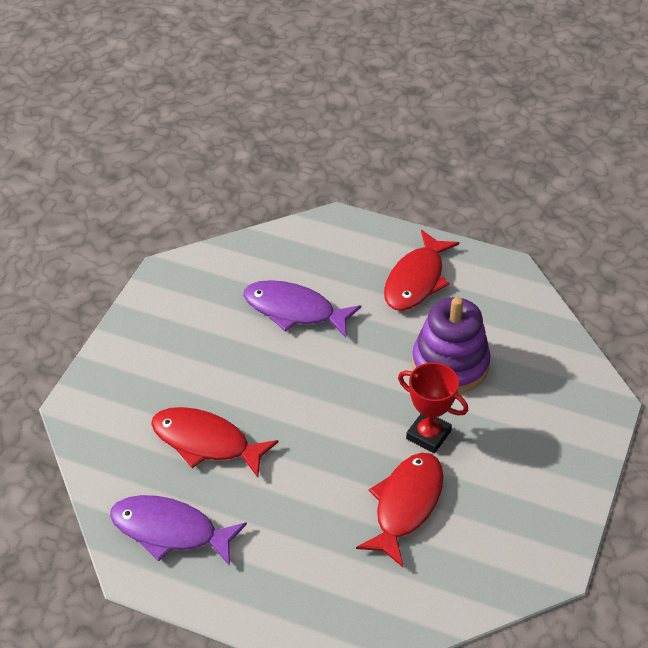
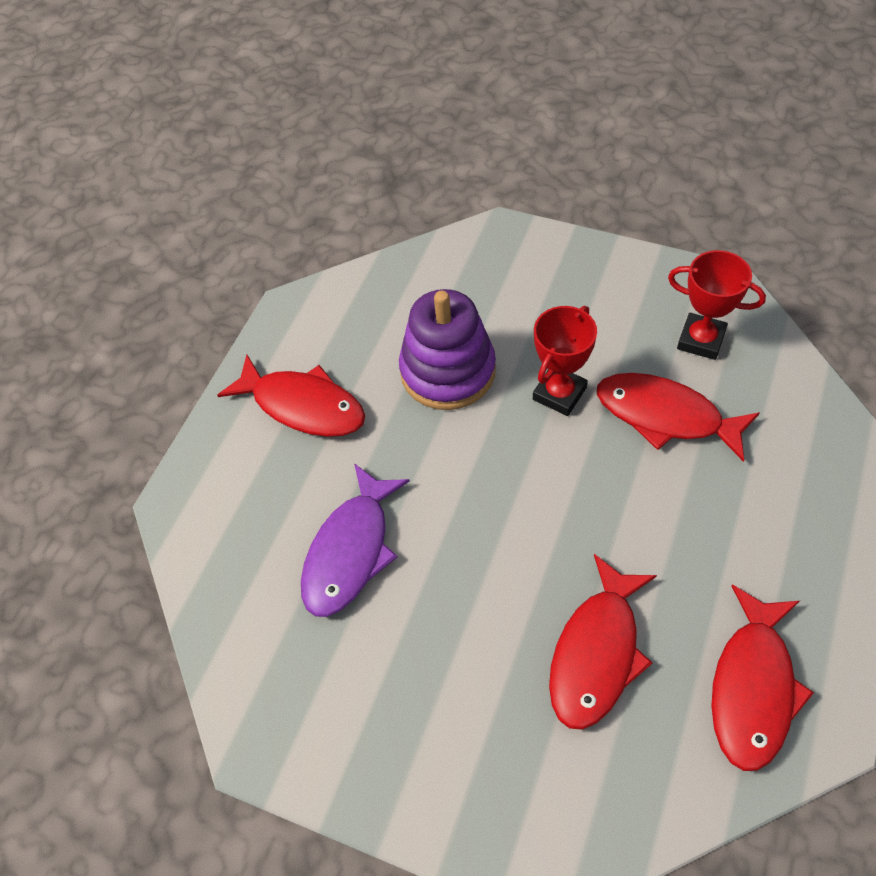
camera: 85 degrees left, 10 degrees up
(170, 531) = (753, 687): purple fish -> red fish
(488, 541) = (701, 340): none -> red trophy

